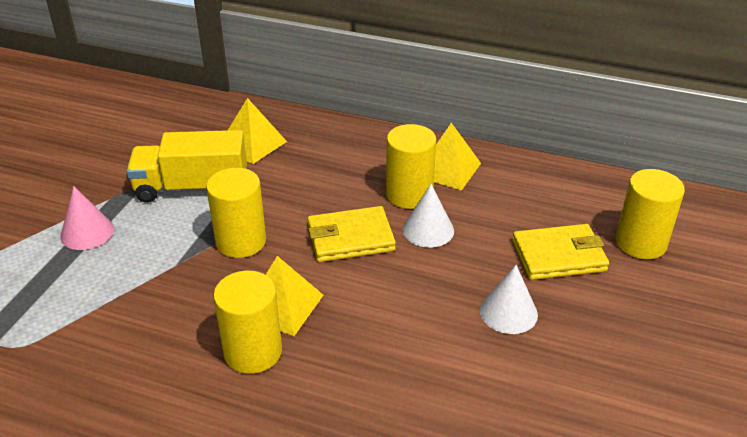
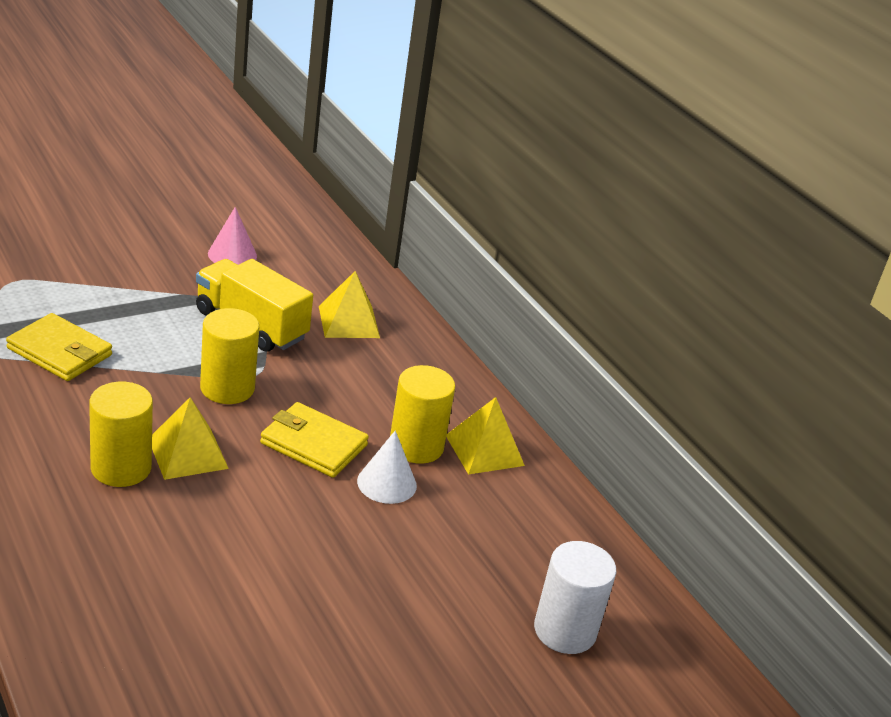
camera: 35 degrees right, 5 degrees down
(87, 232) = (132, 308): pink cone -> pink cone (232, 255)
(508, 312) = (351, 588): white cone -> none
(558, 256) = (467, 583): yellow wallet -> yellow wallet (59, 352)
(640, 243) = (565, 630): yellow cylinder -> white cylinder

